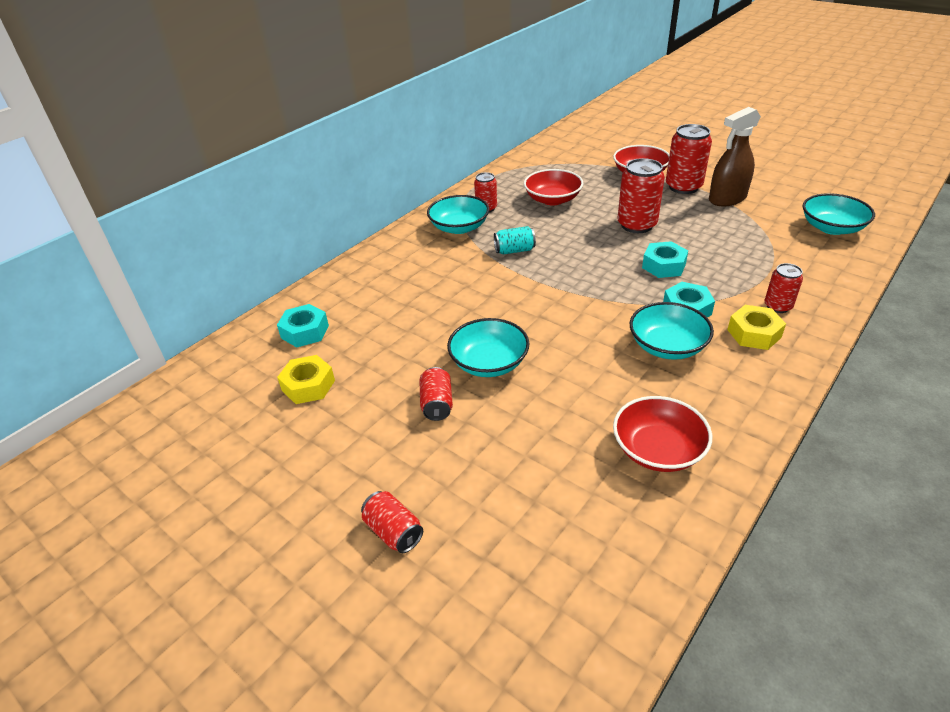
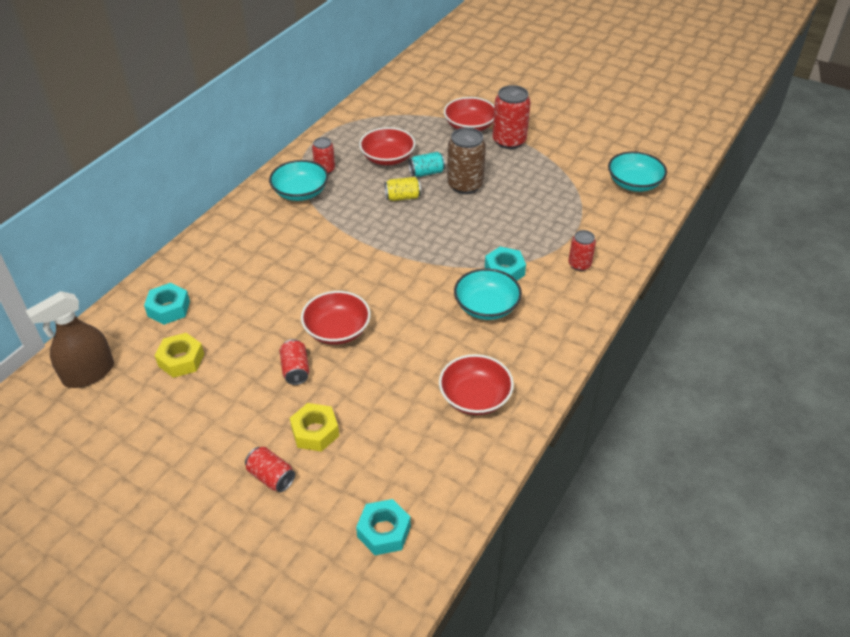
camera: 10 degrees left, 5 degrees up
(489, 363) = (337, 330): turquoise bowl -> red bowl
(514, 250) = (354, 216): turquoise can -> turquoise can (427, 173)
(568, 234) = (402, 197): none -> yellow can
(636, 225) = (465, 185): red can -> brown can
(663, 266) = (487, 228): turquoise nut -> turquoise nut (384, 531)
(727, 199) = (547, 154): brown spray bottle -> brown spray bottle (89, 373)
(754, 333) = (557, 291): yellow nut -> yellow nut (315, 432)

